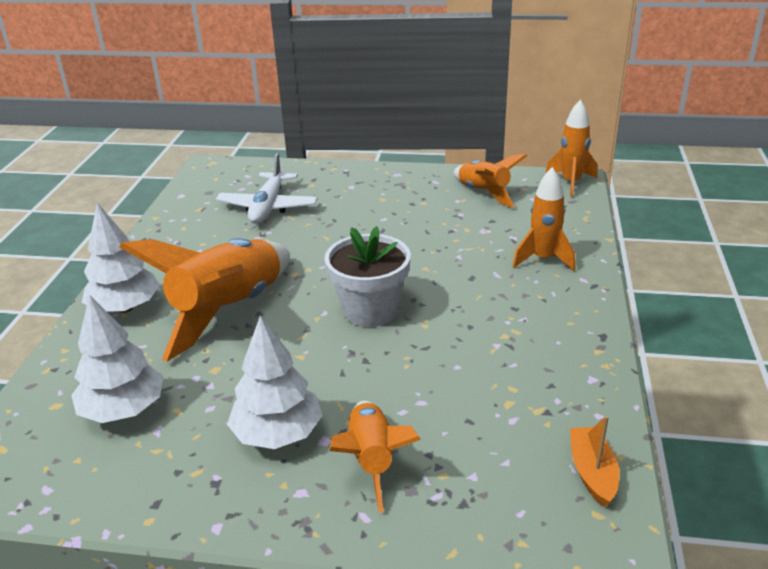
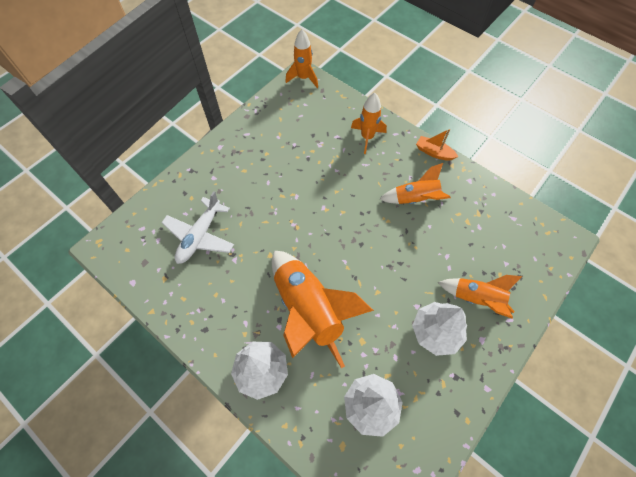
camera: 60 degrees left, 30 degrees up
(268, 207) = (200, 236): white plane -> white plane turned 75 degrees clockwise
(370, 310) = (358, 238): white flower pot -> none
(484, 193) = (281, 120): orange rocket -> orange rocket (415, 199)
(592, 472) = (526, 219): orange boat -> orange boat (434, 152)

